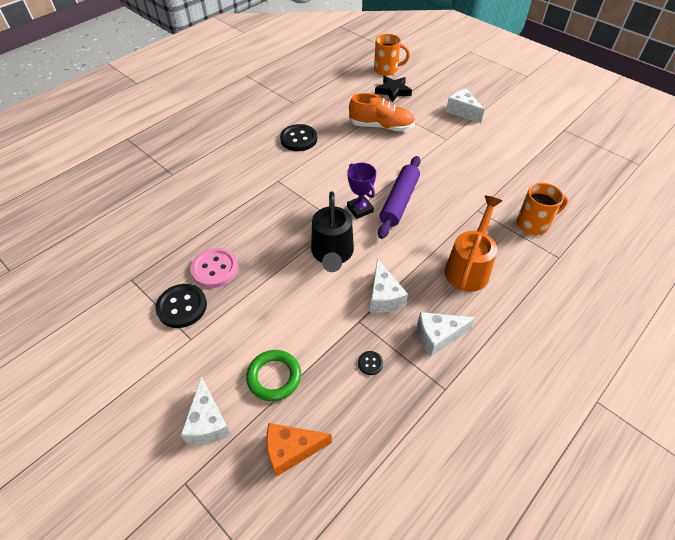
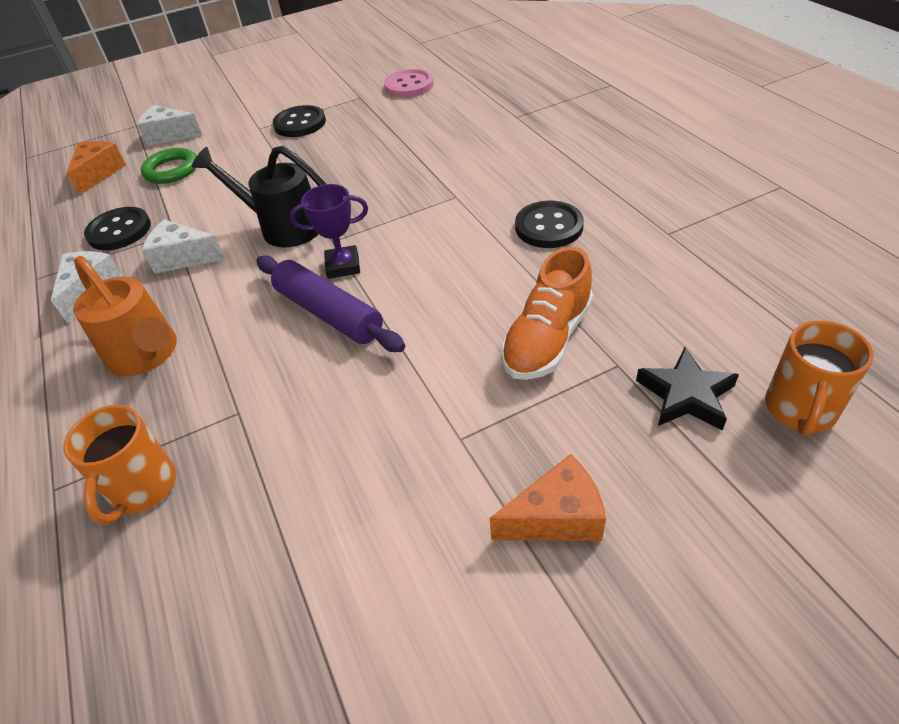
camera: 115 degrees right, 5 degrees down
(215, 269) = (332, 142): pink button -> pink button (409, 86)
(370, 363) = (119, 231): black button -> black button, size x2.11
(462, 111) = (556, 517): white cheese -> orange cheese

